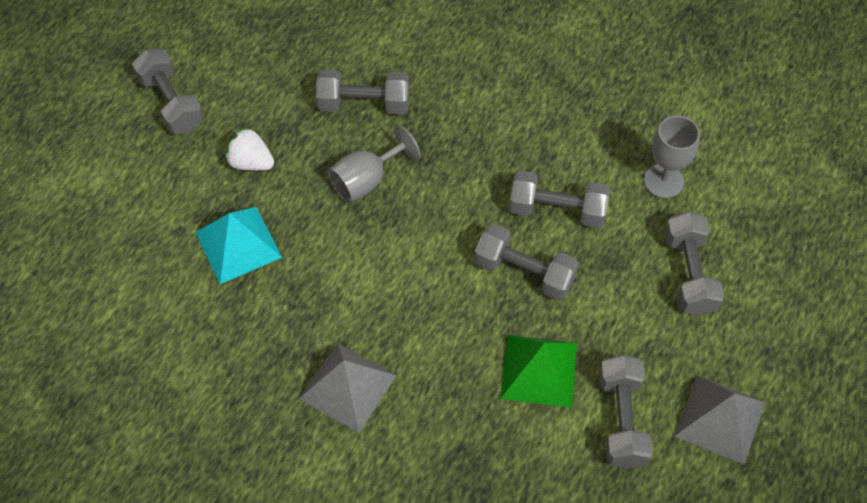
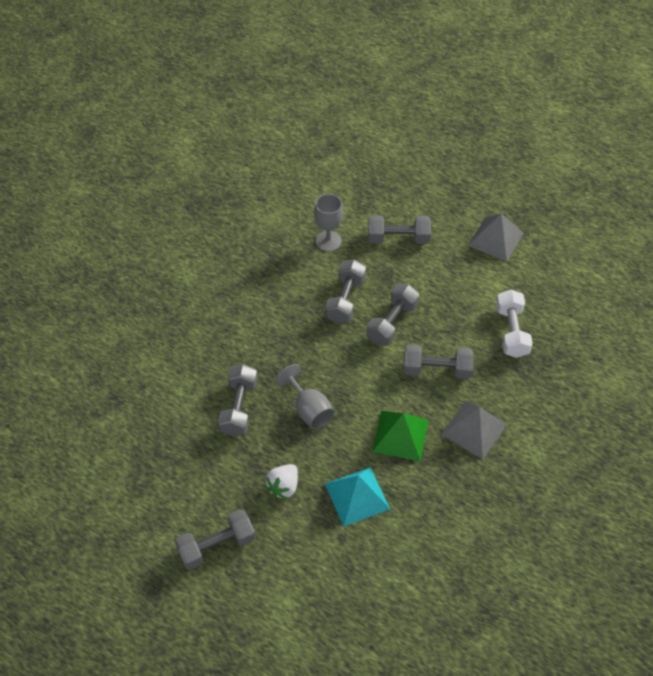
camera: 85 degrees left, 5 degrees down
(530, 441) = (511, 332): none -> white dumbbell
(539, 370) = (463, 322): green pyramid -> green pyramid (400, 435)
(621, 420) = (496, 285): grey dumbbell -> grey dumbbell (436, 370)

